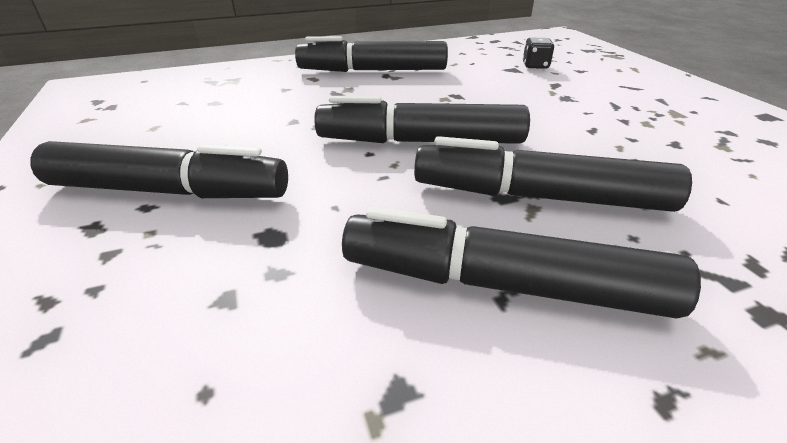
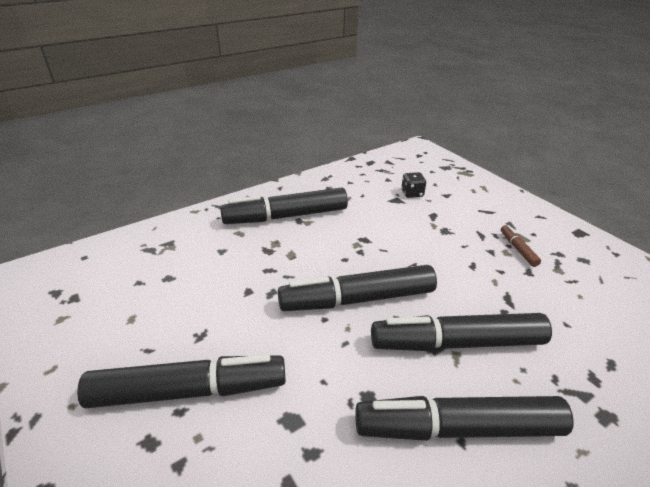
camera: 15 degrees left, 0 degrees up
(665, 122) = (518, 249): none -> brown marker

